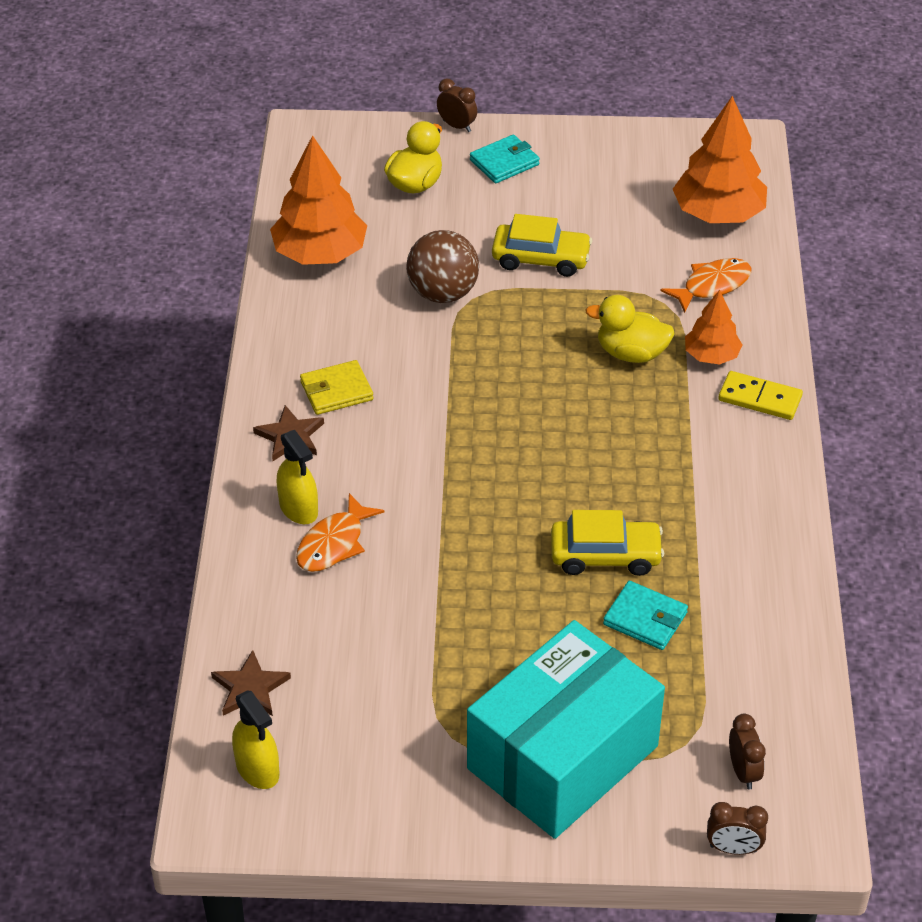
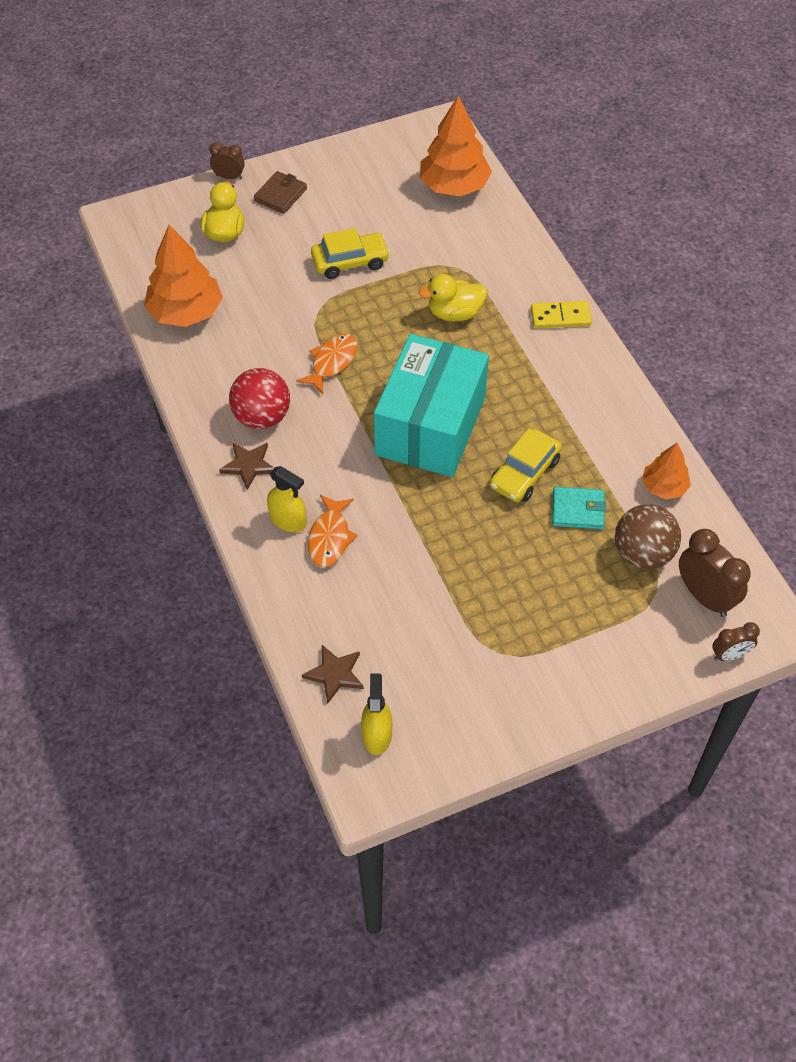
camera: 25 degrees left, 10 degrees up
(257, 769) = (377, 734): yellow spray bottle -> yellow spray bottle turned 120 degrees counterclockwise
(336, 391) = (262, 417): yellow wallet -> red ball
(443, 293) = (295, 313): brown ball -> brown ball (642, 554)
(504, 162) = (280, 195): turquoise wallet -> brown wallet
(562, 757) = (582, 636): turquoise box -> turquoise box (430, 426)
(605, 555) = (524, 473): yellow car -> yellow car turned 150 degrees clockwise
(711, 355) = (510, 296): orange tree -> orange tree (664, 487)
(712, 285) = (480, 242): orange fish -> orange fish (332, 362)
(743, 772) = (704, 597): brown clock -> brown clock, size x1.73

